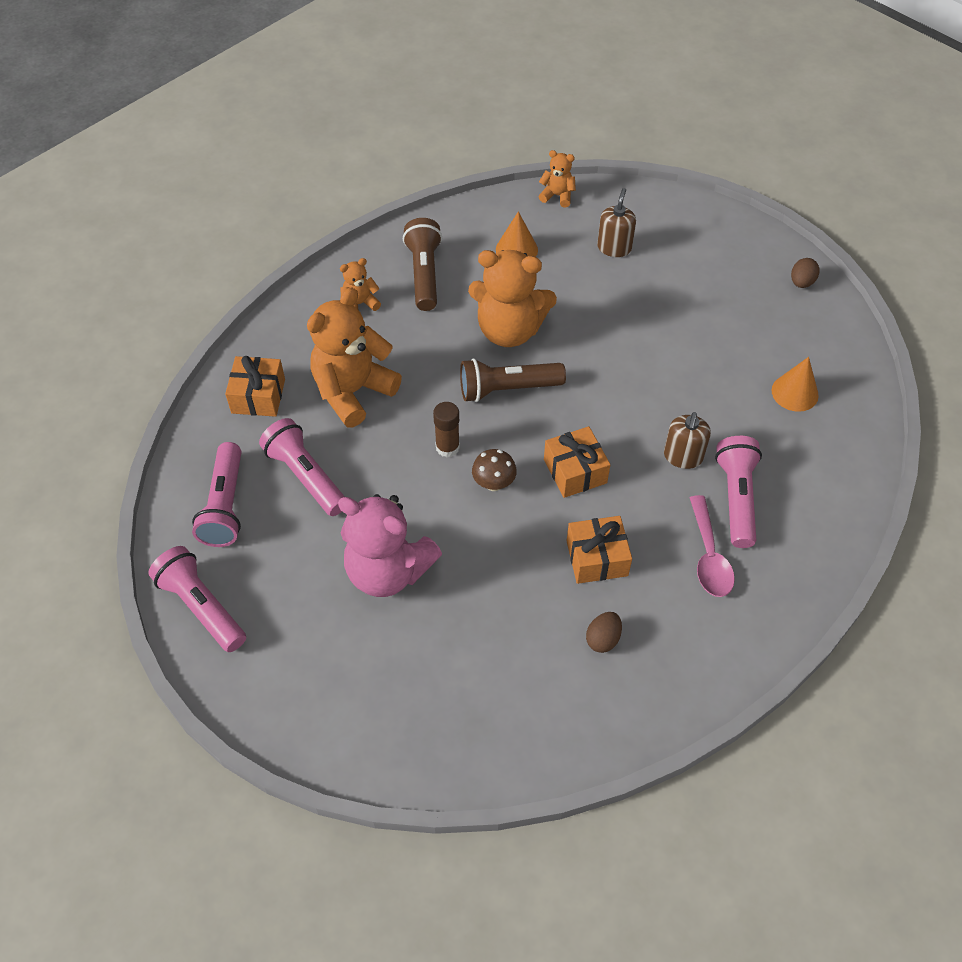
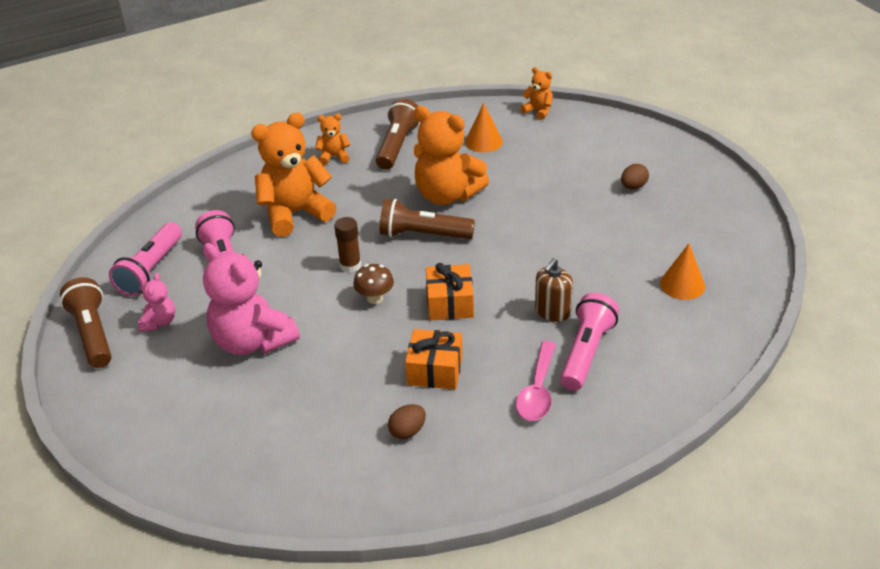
camera: 20 degrees right, 15 degrees down
(202, 607) = (93, 334): pink flashlight -> brown flashlight
(258, 396) = (219, 203): orange gift -> none
(271, 572) = (159, 322): none -> pink teddy bear
(614, 248) = (569, 153): brown soap dispenser -> none
(801, 282) = (729, 205): brown egg -> brown egg (633, 186)

